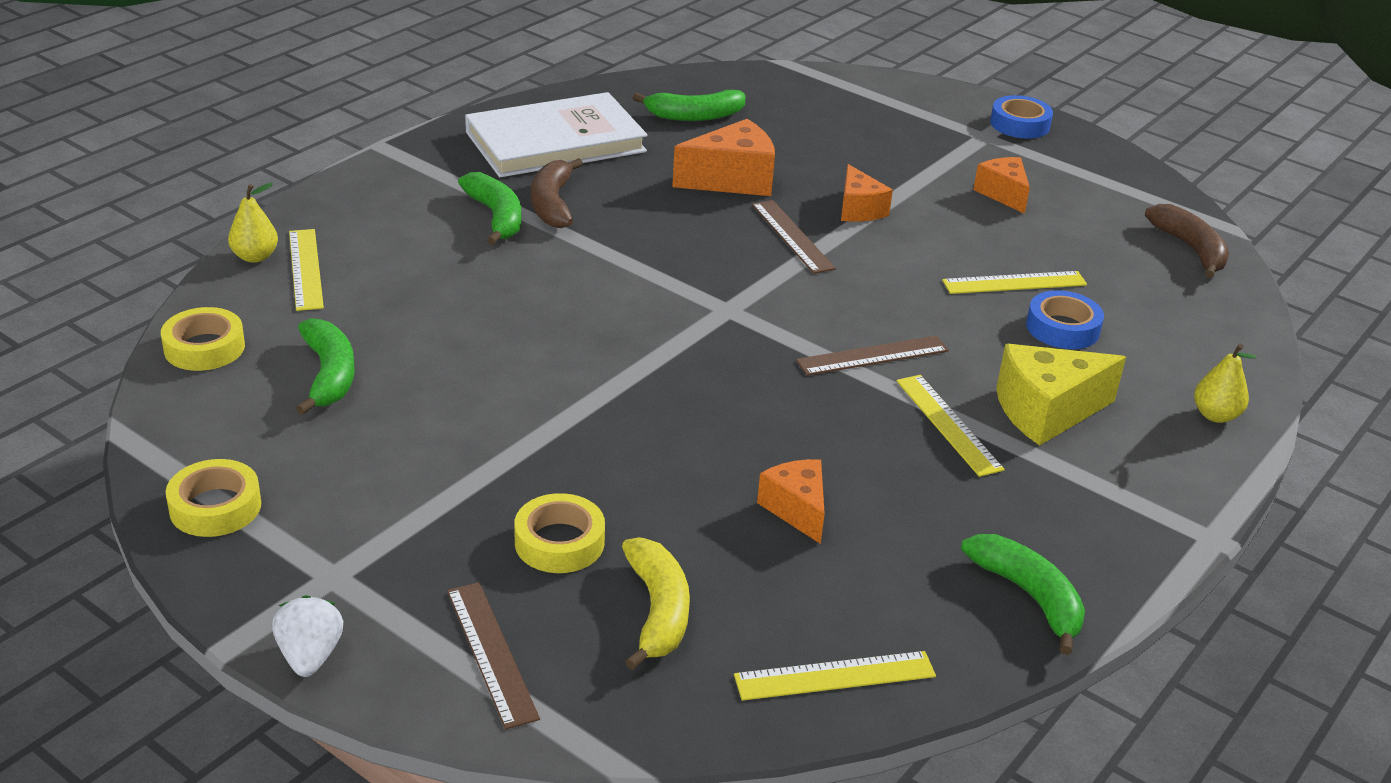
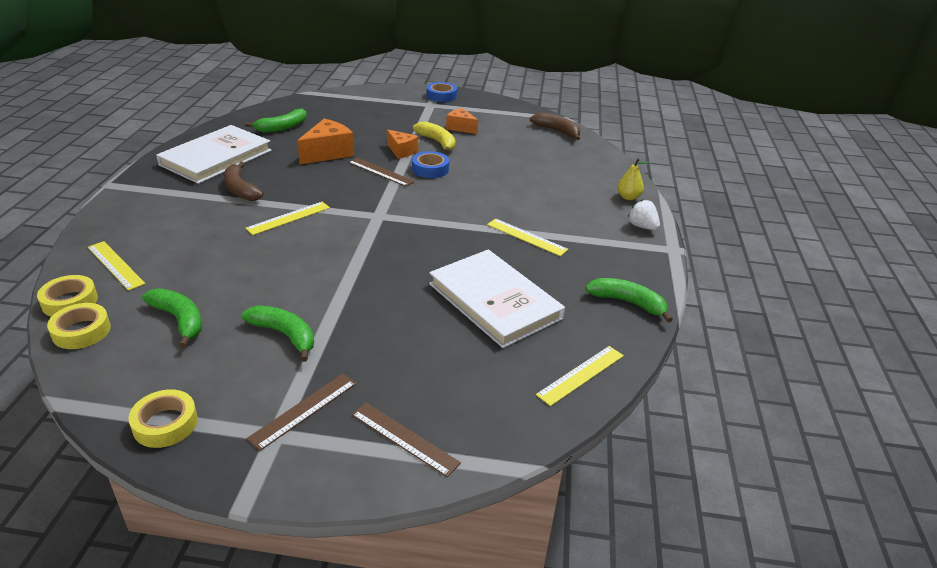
camera: 30 degrees left, 0 degrees up
(255, 257) = (75, 268): yellow pear -> none
(310, 656) = (300, 487): white strawberry -> white strawberry (642, 227)
(496, 217) = (213, 204): green banana -> green banana (285, 335)
(559, 542) = (391, 363): yellow tape -> yellow tape (70, 301)
(657, 611) = (471, 378): yellow banana -> yellow banana (437, 142)
(797, 509) = (494, 301): orange cheese -> white book
(872, 356) = (466, 216): brown ruler -> brown ruler (304, 410)
(1014, 283) = (499, 165): yellow ruler -> yellow ruler (288, 218)
(1046, 411) = (562, 217): yellow cheese -> none
(1062, 328) = (536, 179): blue tape -> blue tape (430, 169)

